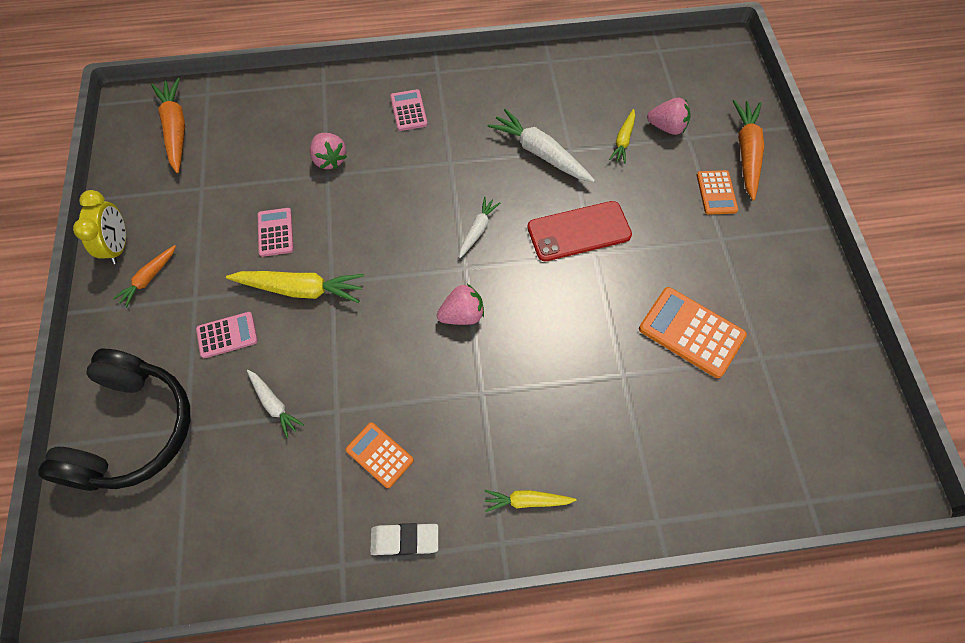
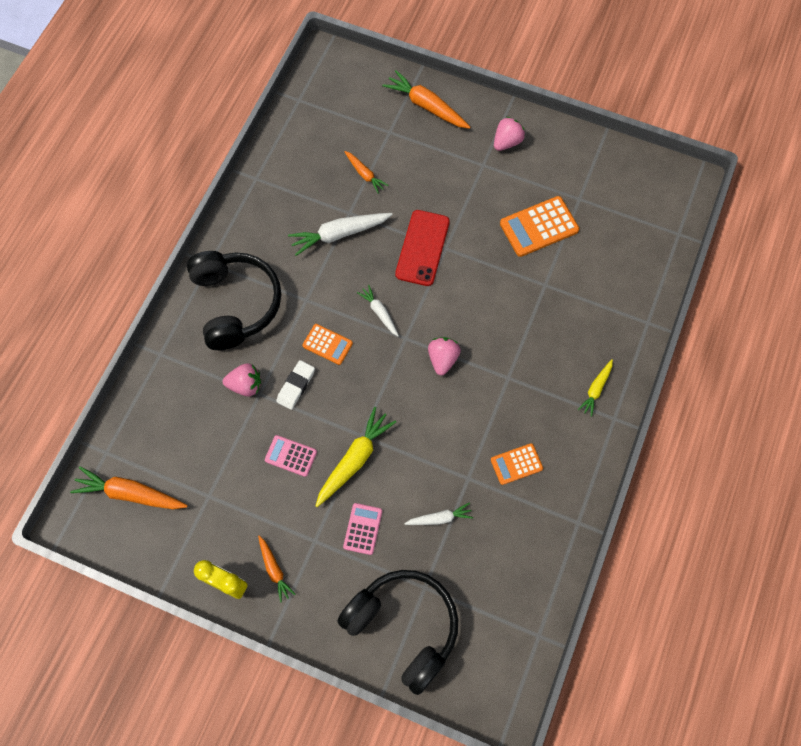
camera: 60 degrees left, 5 degrees up
(404, 540) = (582, 475): white eraser -> white eraser (296, 386)
(408, 111) = (236, 304): pink calculator -> black headphones
(623, 140) = (364, 174): yellow carrot -> orange carrot
(667, 127) = (372, 140): pink strawberry -> pink strawberry (507, 142)
(716, 193) = (446, 145): orange calculator -> orange calculator (327, 344)

